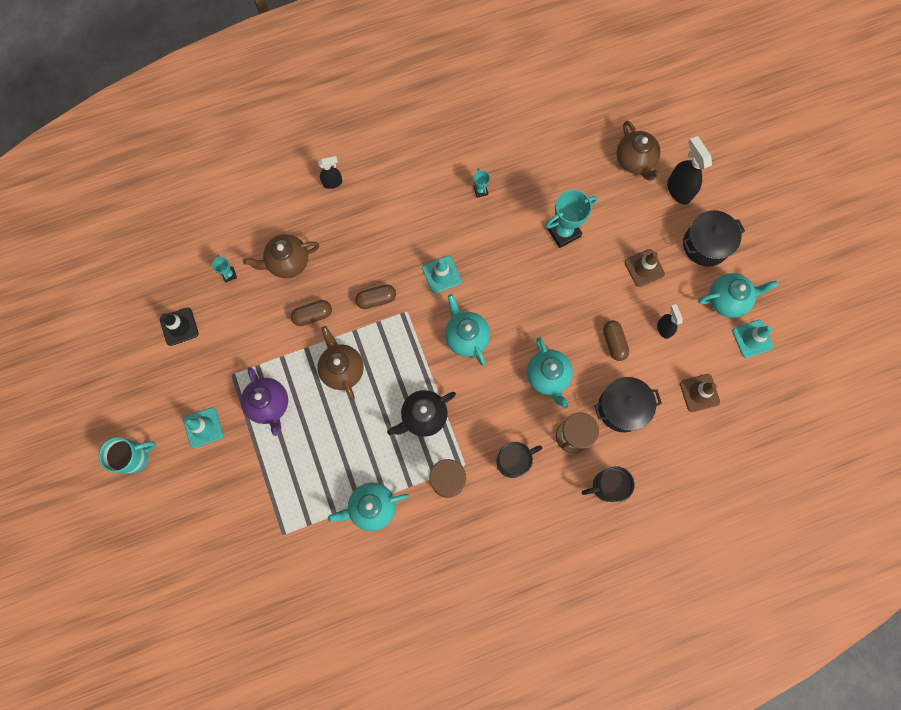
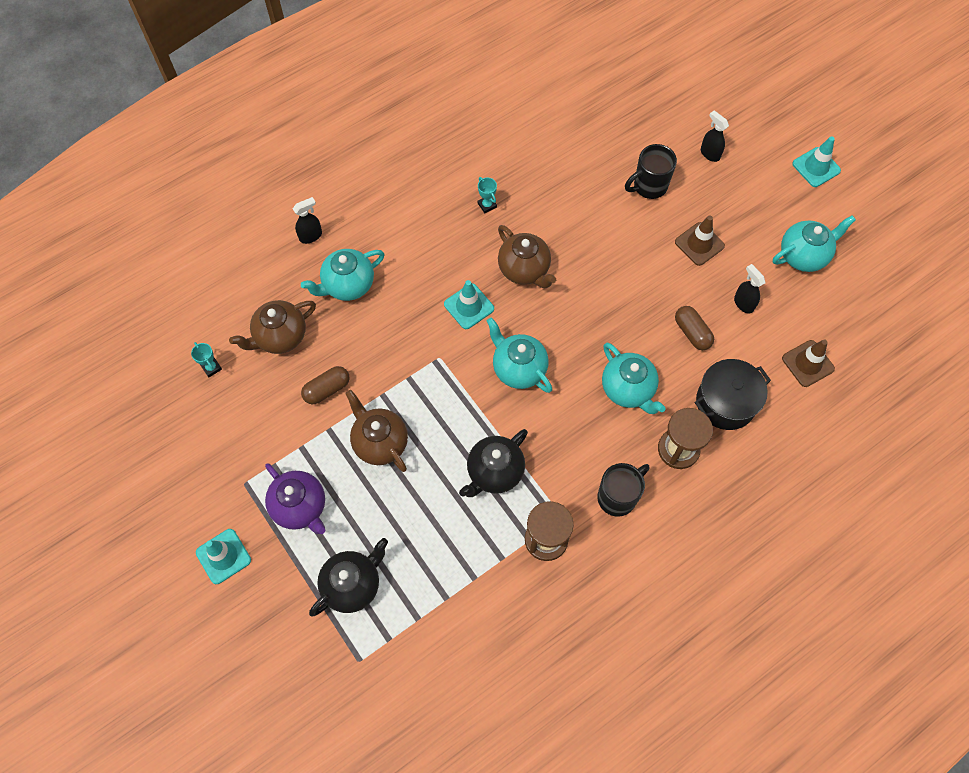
camera: 15 degrees left, 10 degrees down
(135, 457) = (143, 616): turquoise mug -> none
(179, 326) = (163, 443): black traffic cone -> none
(293, 475) = (353, 584): none -> black teapot
(372, 507) = (462, 597): turquoise teapot -> turquoise teapot (348, 285)
(376, 299) = (399, 352): brown capsule -> none
(563, 232) = (595, 227): turquoise trophy -> none
(606, 486) = (736, 496): black mug -> black mug (648, 186)
(635, 161) = (651, 135): brown teapot -> brown teapot (524, 270)
(678, 190) = (709, 153): black spray bottle -> black spray bottle, size x0.61
(705, 244) = (759, 203): black pot -> none
(752, 338) = (845, 290): turquoise traffic cone -> turquoise traffic cone (816, 167)

